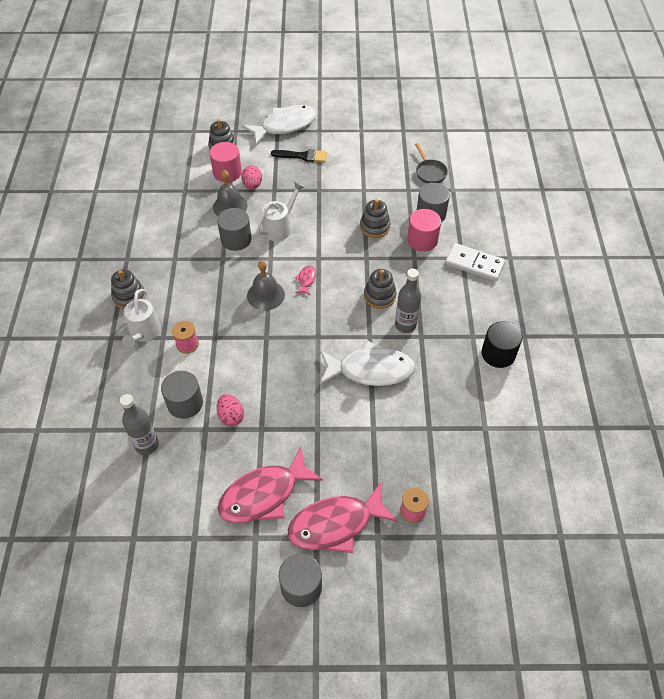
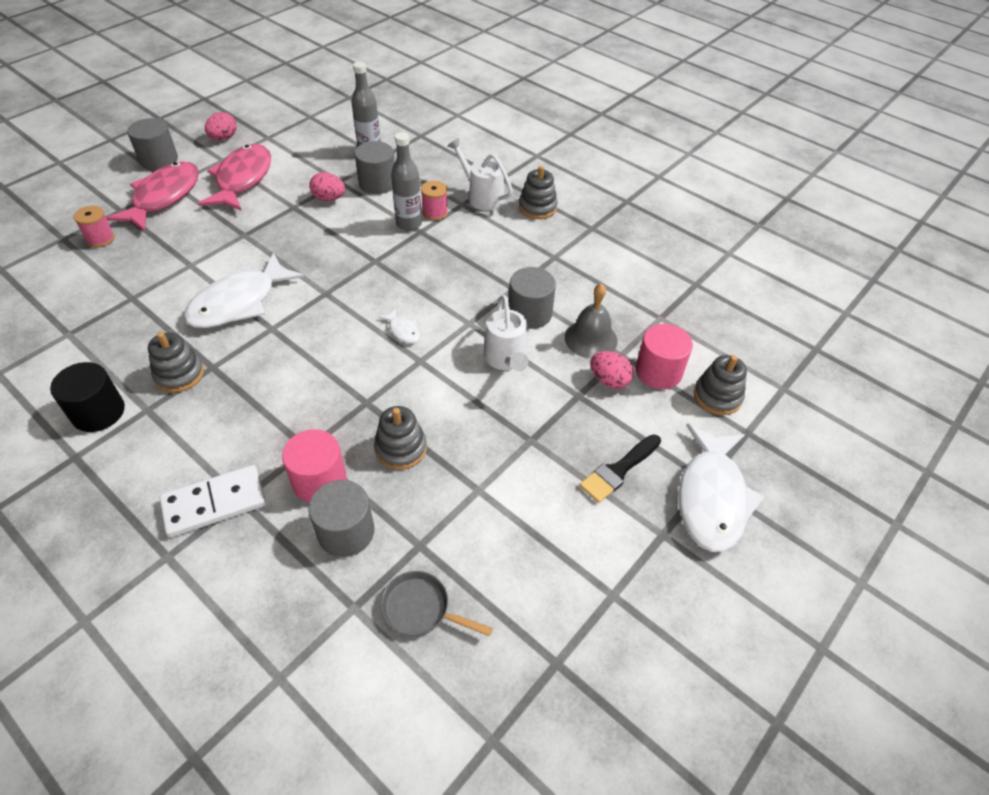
camera: 130 degrees right, 5 degrees down
(226, 571) = (224, 138): none -> pink egg
(265, 295) = (424, 289): grey bell -> none
(306, 280) = (403, 330): pink fish -> white fish
(379, 296) = (303, 373): grey stacking toy -> grey stacking toy (179, 374)
(405, 325) = (241, 365): grey bottle -> grey bottle (409, 224)

